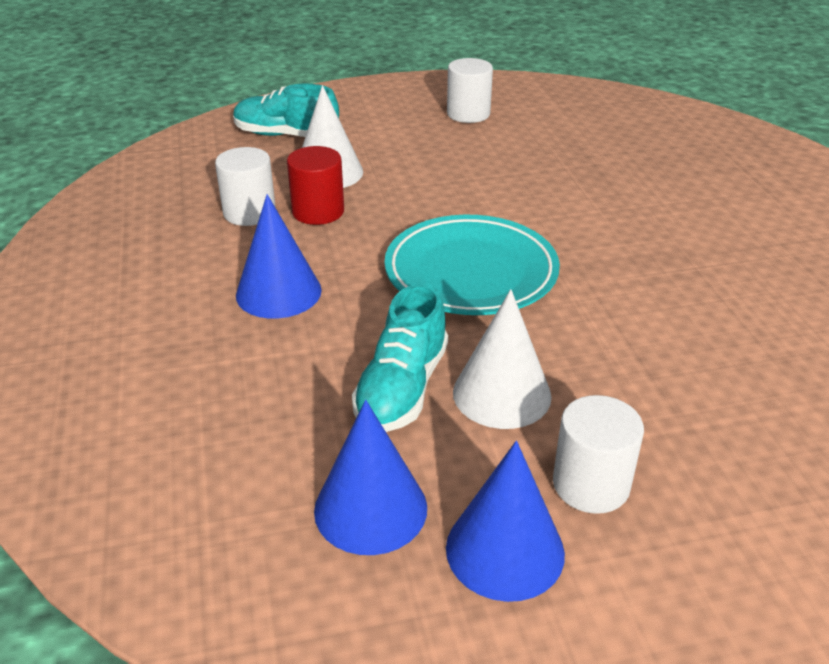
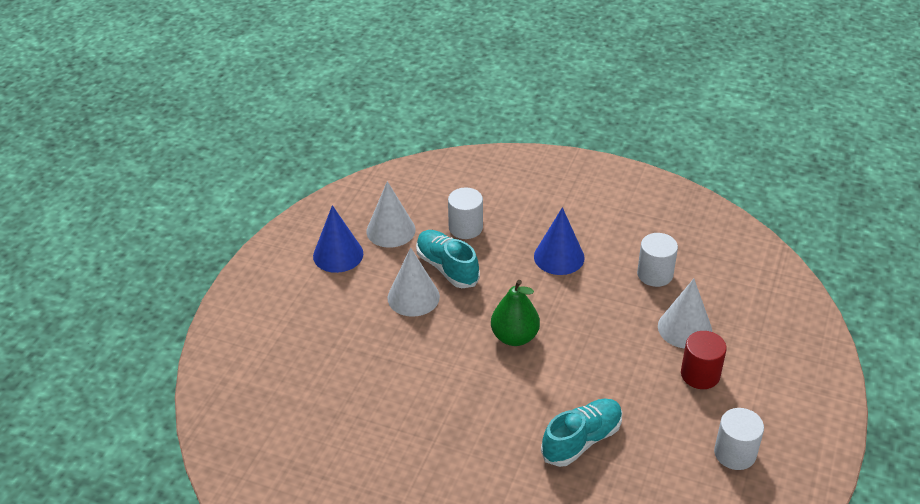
camera: 125 degrees right, 5 degrees up
(286, 135) = (760, 330): turquoise shoe -> turquoise shoe (581, 440)
(318, 211) = (634, 303): red cylinder -> red cylinder (700, 374)
(370, 508) = (391, 230): blue cone -> white cone
(471, 272) = (514, 337): turquoise plate -> green pear
(591, 484) = (340, 294): white cylinder -> white cylinder (465, 228)

